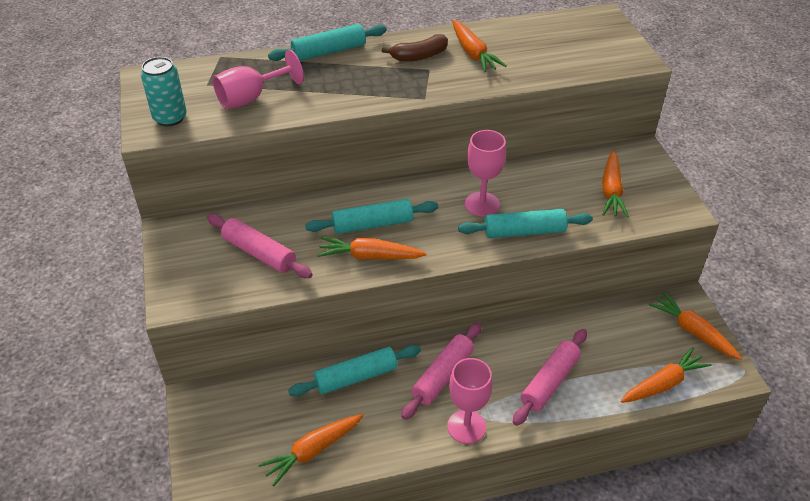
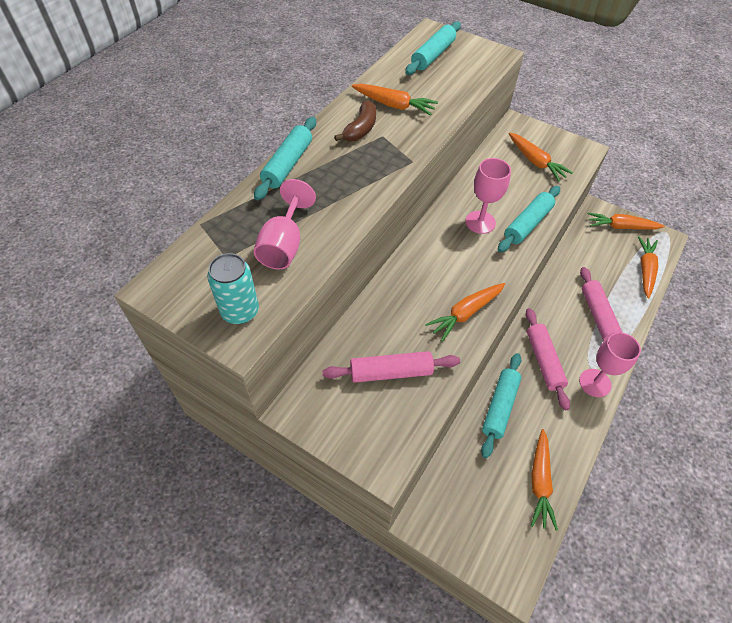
camera: 45 degrees left, 10 degrees up
(373, 224) = (436, 288): turquoise rolling pin -> turquoise rolling pin (433, 55)

